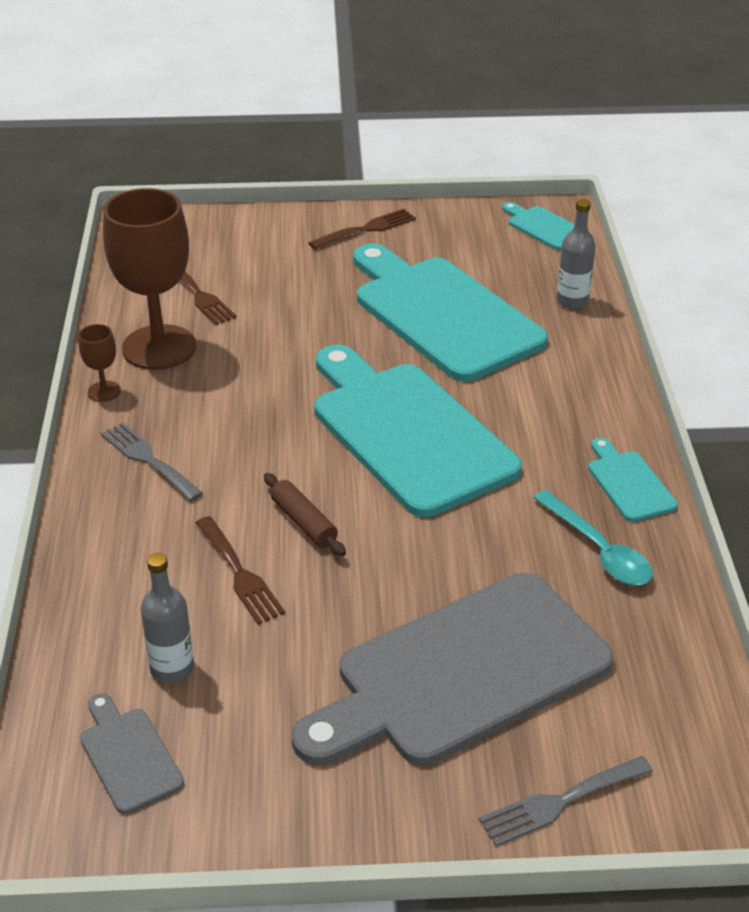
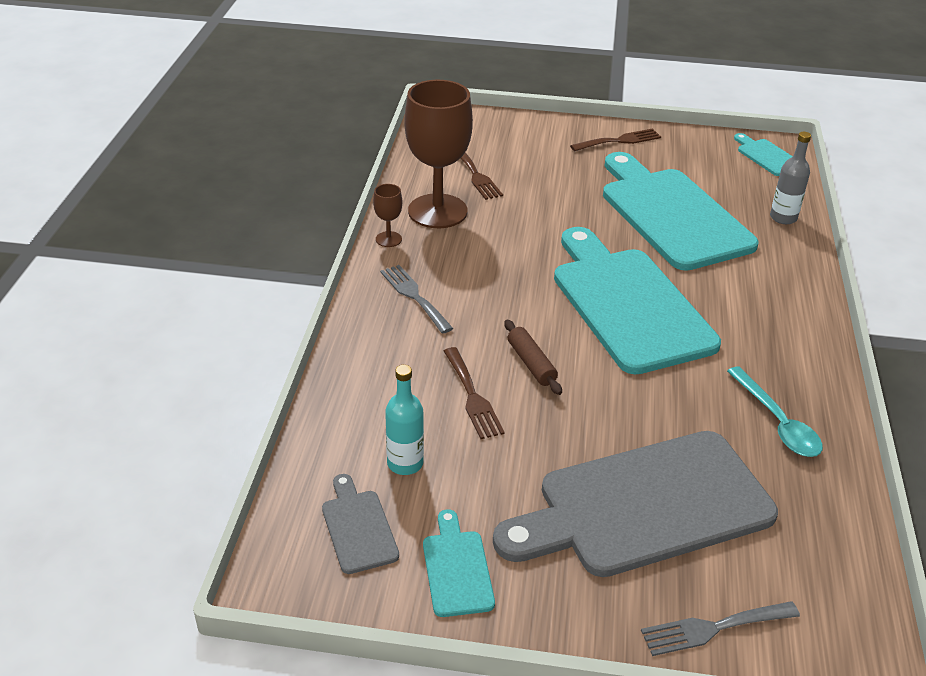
camera: 10 degrees right, 0 degrees up
(172, 668) = (405, 463): grey bottle -> turquoise bottle
(629, 483) = (811, 371): turquoise cutting board -> turquoise cutting board (457, 568)

